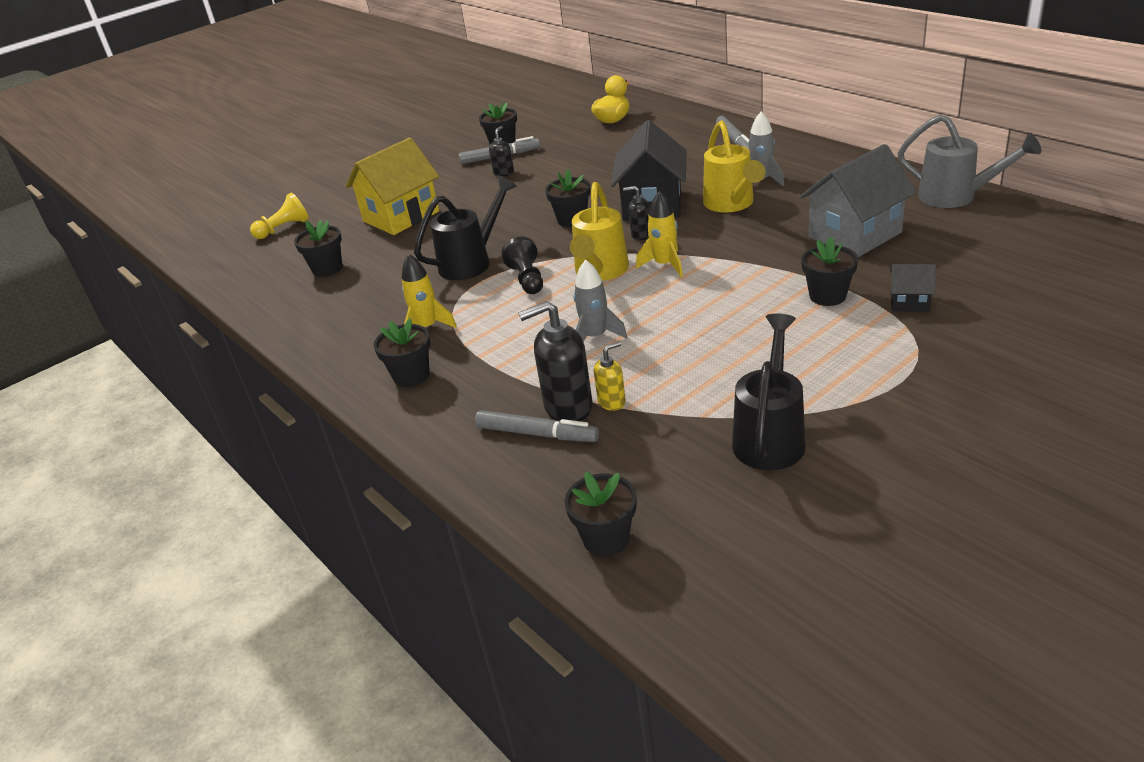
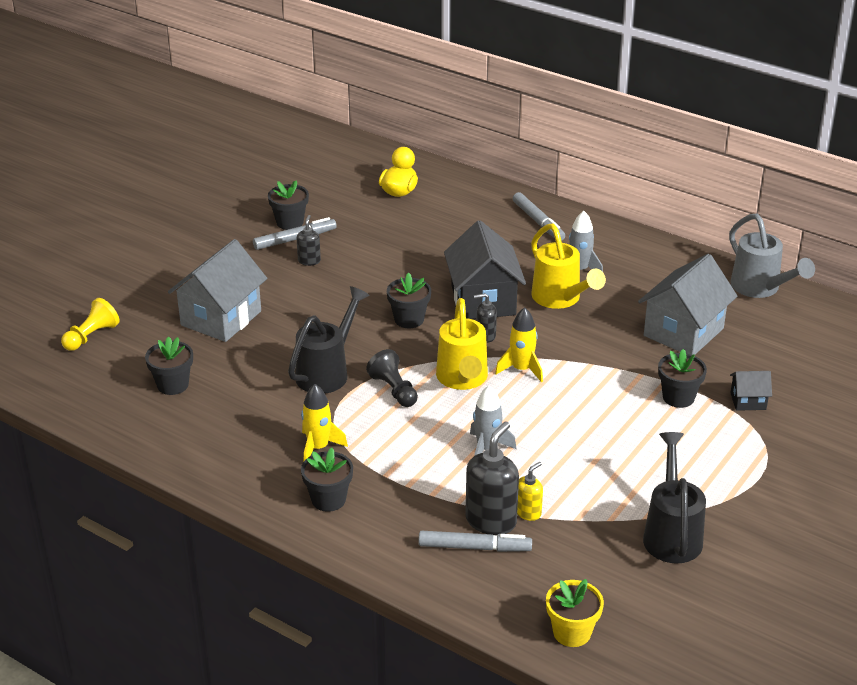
camera: 20 degrees left, 0 degrees up
(401, 216) = (221, 318): yellow house -> grey house
(567, 407) = (491, 521): black soap dispenser -> black soap dispenser turned 150 degrees clockwise
(606, 538) = (572, 632): black flower pot -> yellow flower pot
(956, 197) = (760, 288): grey watering can -> grey watering can turned 45 degrees clockwise

